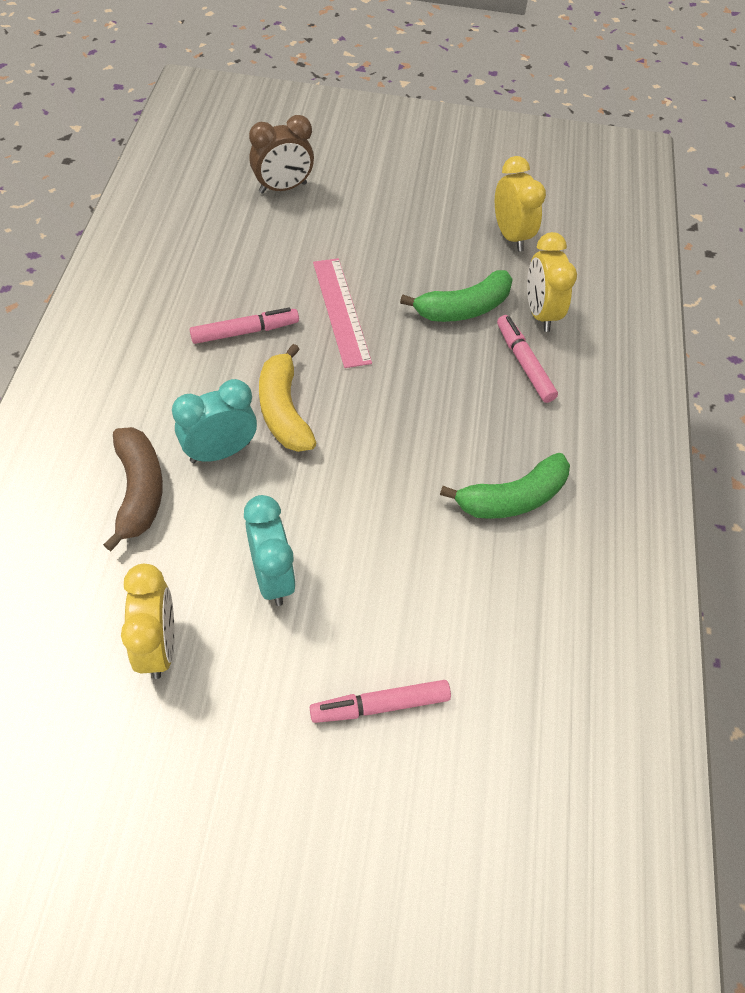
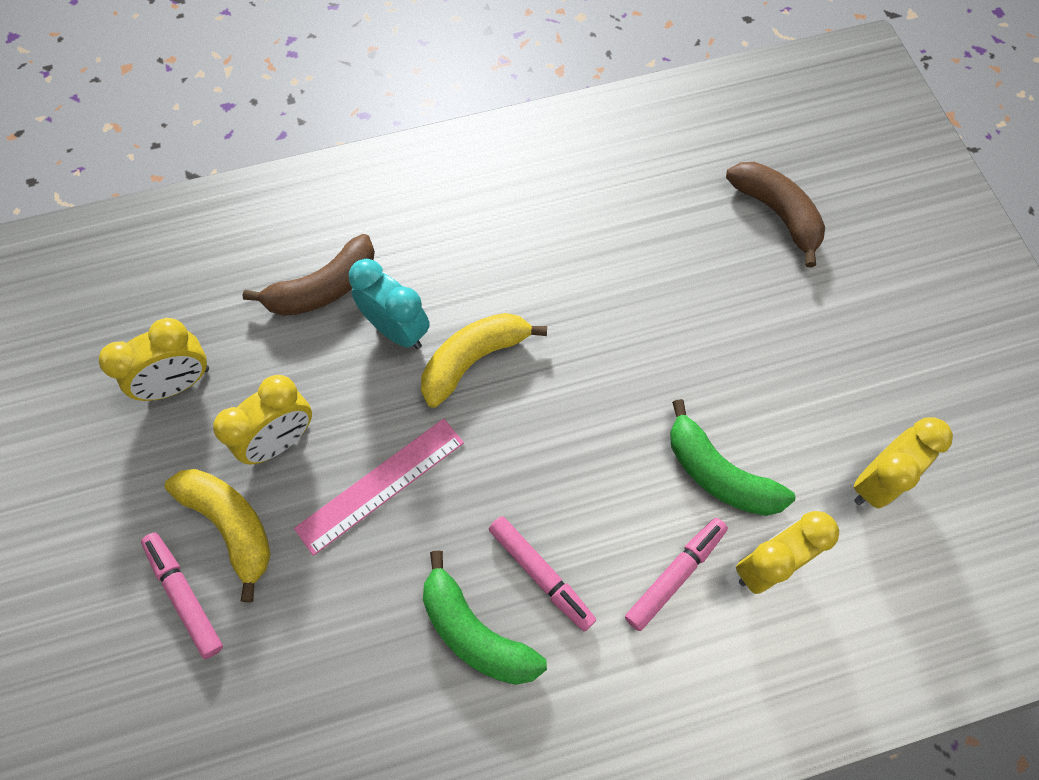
camera: 70 degrees right, 10 degrees up
(245, 332) = (553, 278): pink marker -> pink marker (541, 574)
(272, 577) = (281, 440): turquoise clock -> yellow clock
(283, 188) = (777, 214): brown clock -> brown banana
(332, 645) = (231, 525): none -> yellow banana
(341, 311) = (634, 351): pink ruler -> pink ruler (380, 485)

